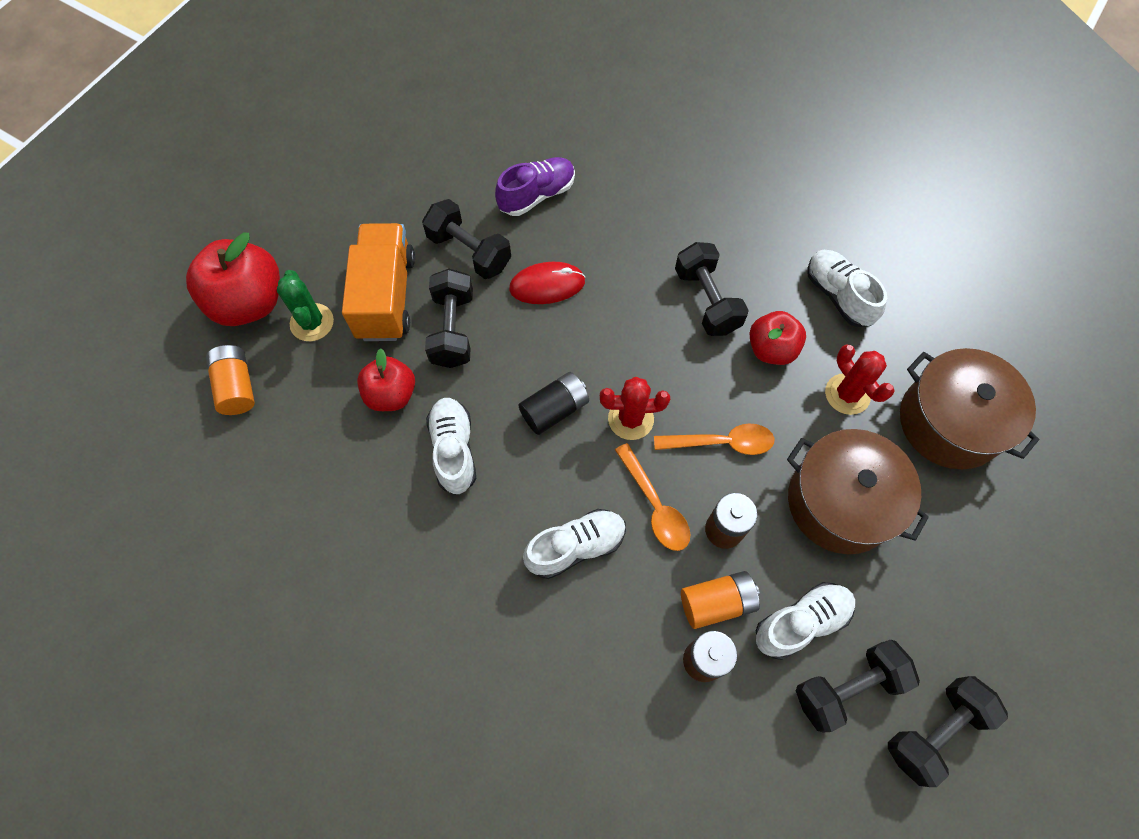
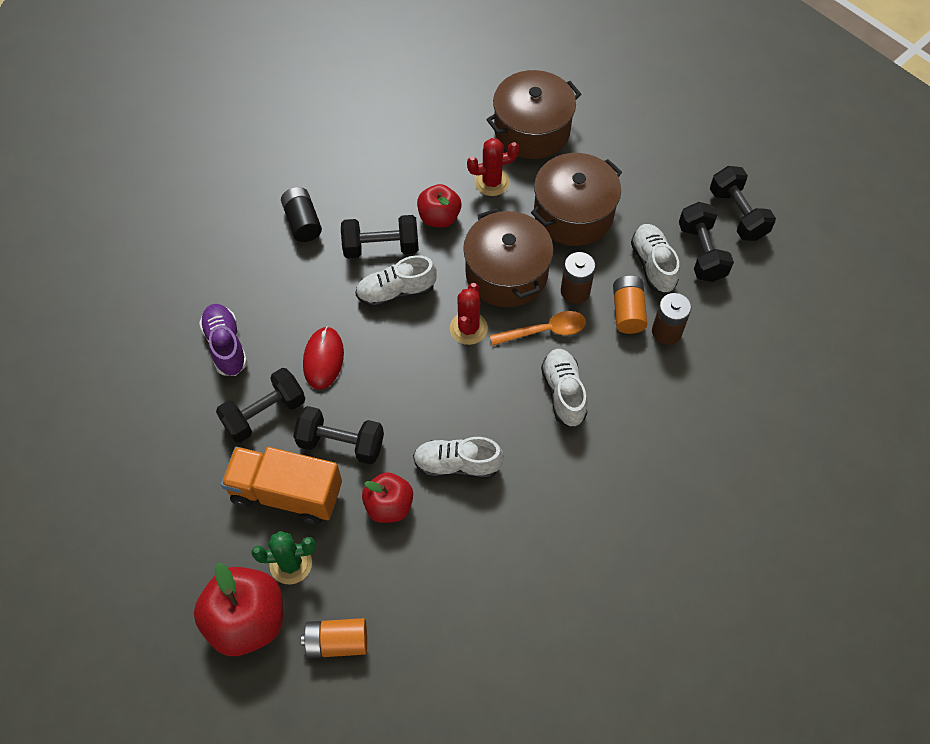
camera: 75 degrees left, 5 degrees down
(554, 410) = (443, 381): black battery -> black battery (303, 222)
(721, 442) = (506, 273): orange spoon -> brown pot
(838, 295) = (408, 160): white shoe -> white shoe (396, 292)

